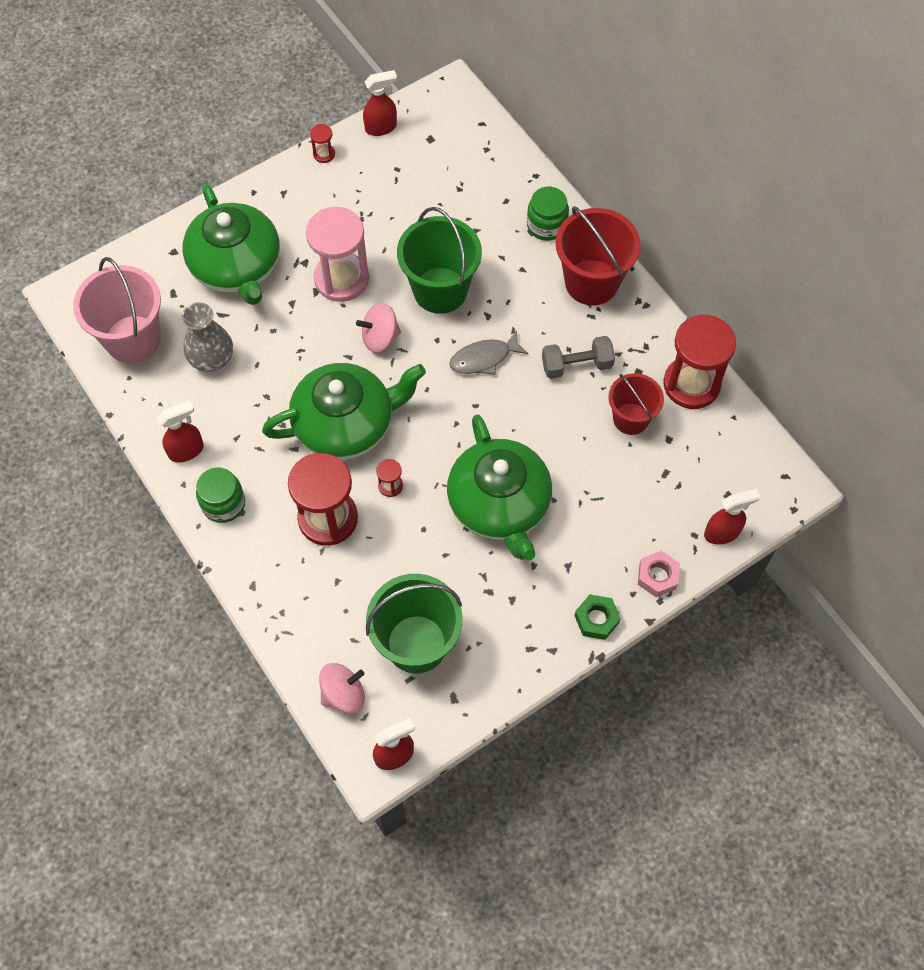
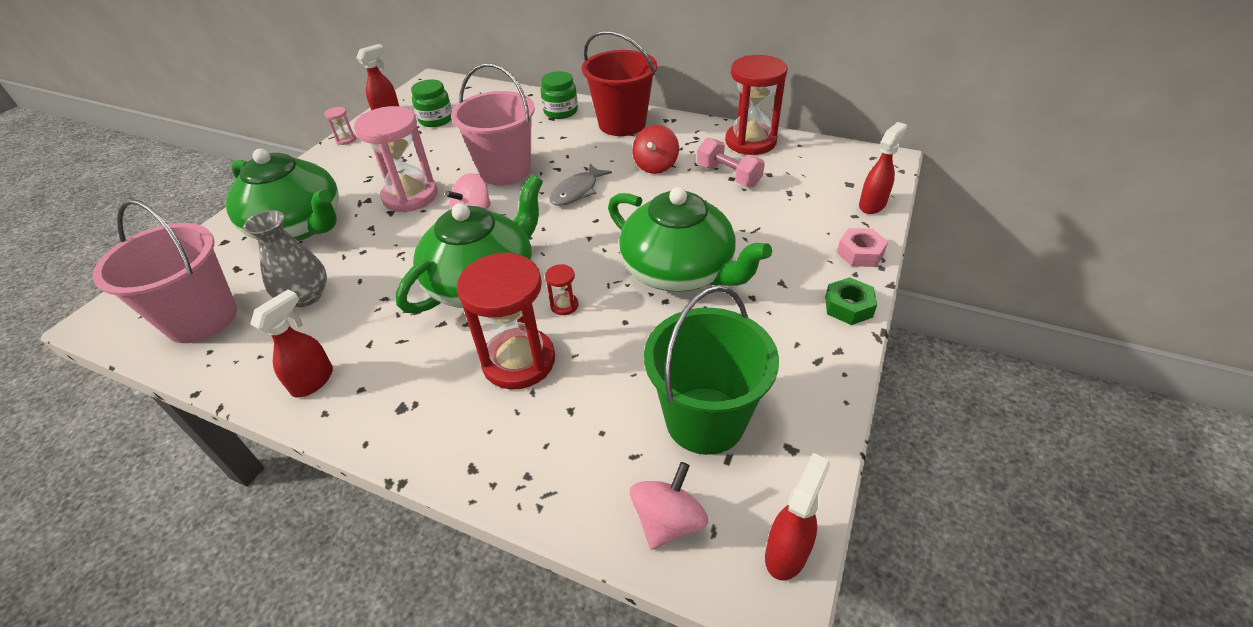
camera: 30 degrees left, 20 degrees down
(223, 503) = (386, 407): green jar -> green jar (436, 120)
(324, 154) = (346, 140): red hourglass -> pink hourglass
(440, 290) = (505, 170): green bucket -> pink bucket
(576, 365) = (655, 166): grey dumbbell -> red spinning top
(630, 419) = (728, 175): red bucket -> pink dumbbell

